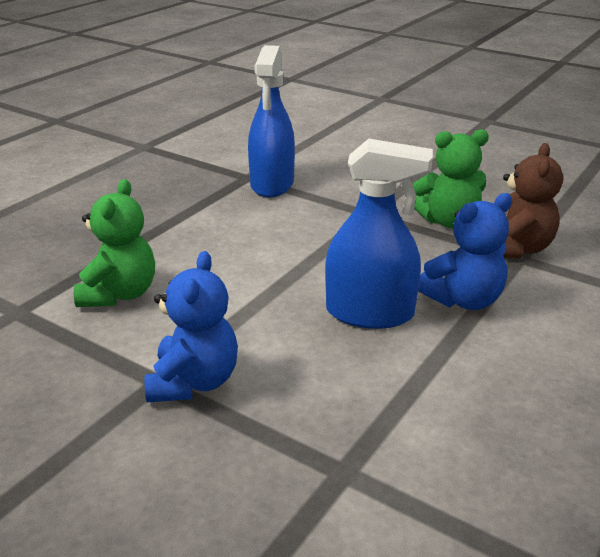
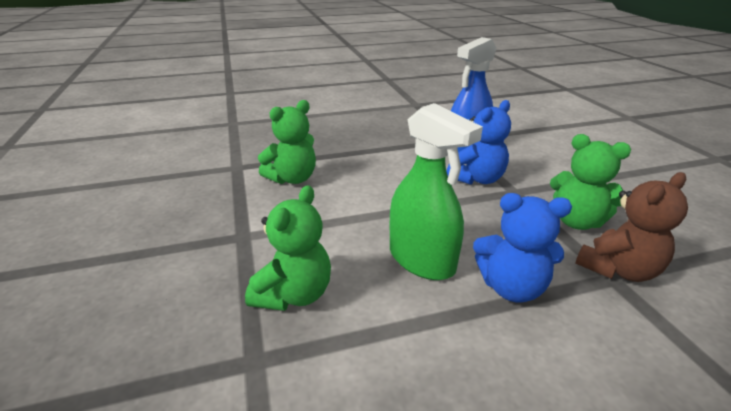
camera: 40 degrees right, 0 degrees up
(194, 382) = (258, 247): blue teddy bear -> blue teddy bear (477, 179)
(299, 402) = (294, 294): none -> green teddy bear
(370, 313) = (422, 260): blue spray bottle -> green spray bottle

